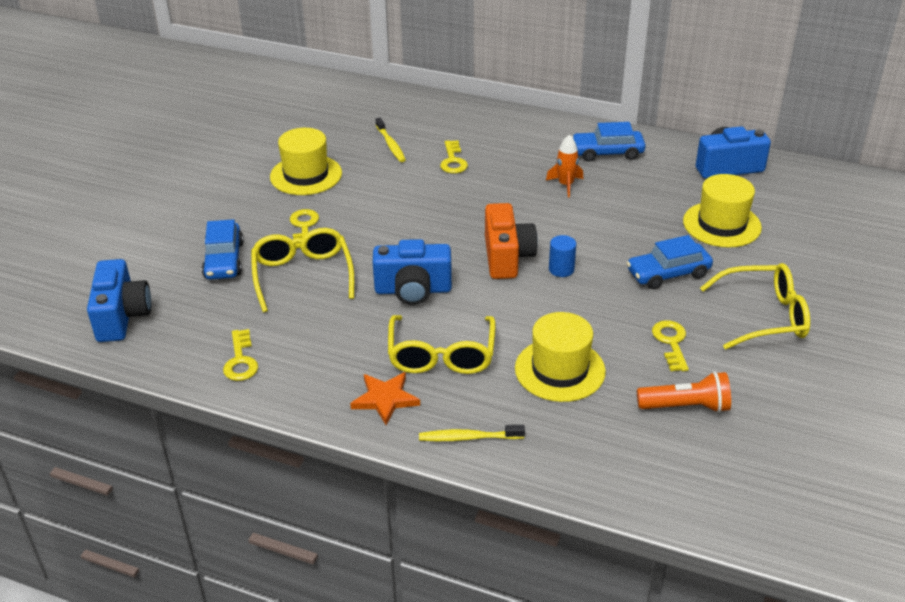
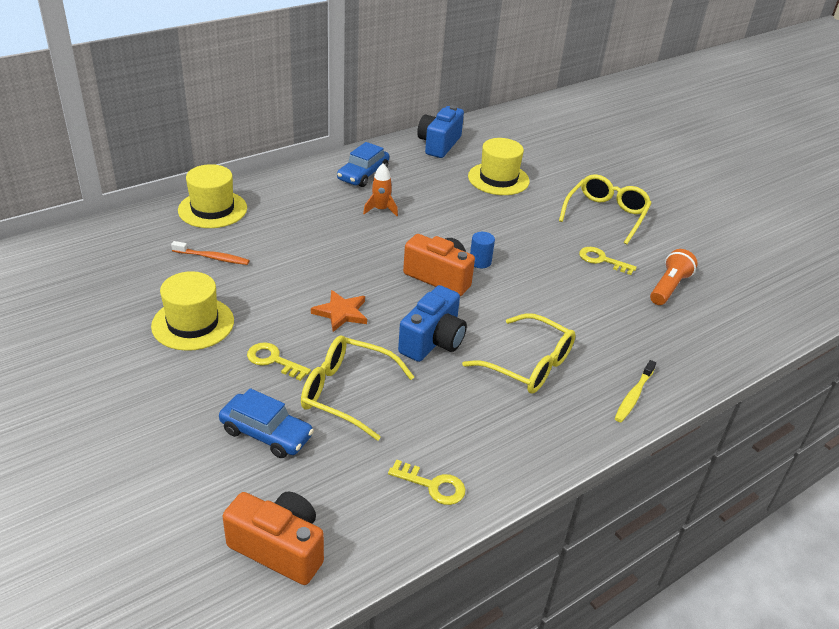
camera: 60 degrees left, 0 degrees up
(122, 316) = (279, 548): blue camera -> orange camera
(385, 399) = (557, 419): orange star -> orange star (341, 313)
(391, 145) = (212, 257): yellow toothbrush -> orange toothbrush
(453, 161) = (281, 240): yellow key -> none
(560, 370) = (592, 318): yellow hat -> yellow hat (212, 209)
(668, 273) = (529, 224): blue car -> none

